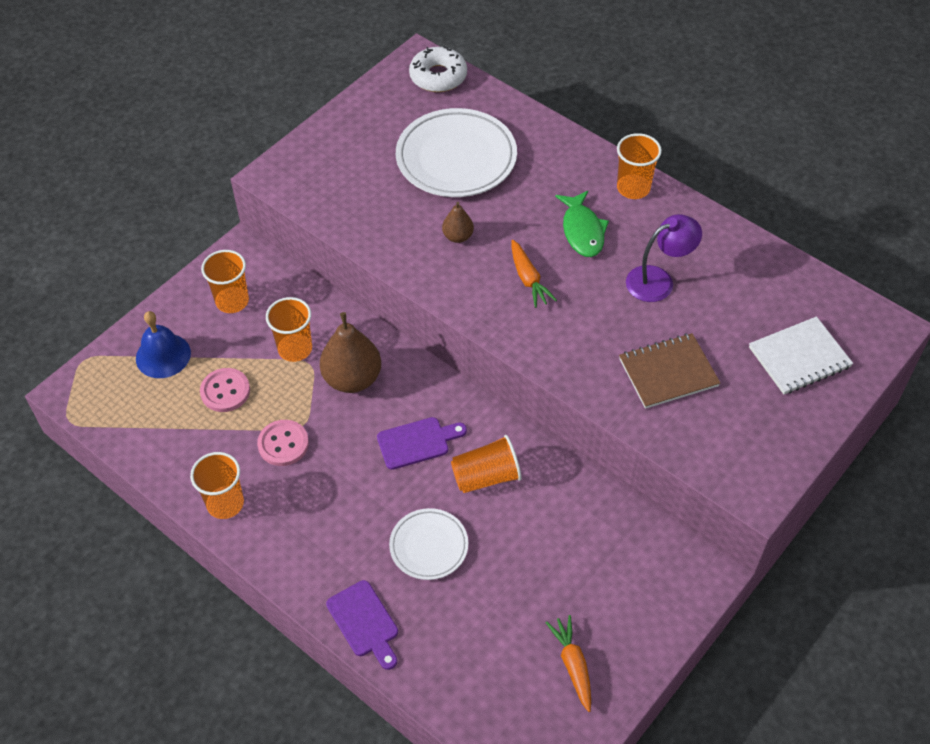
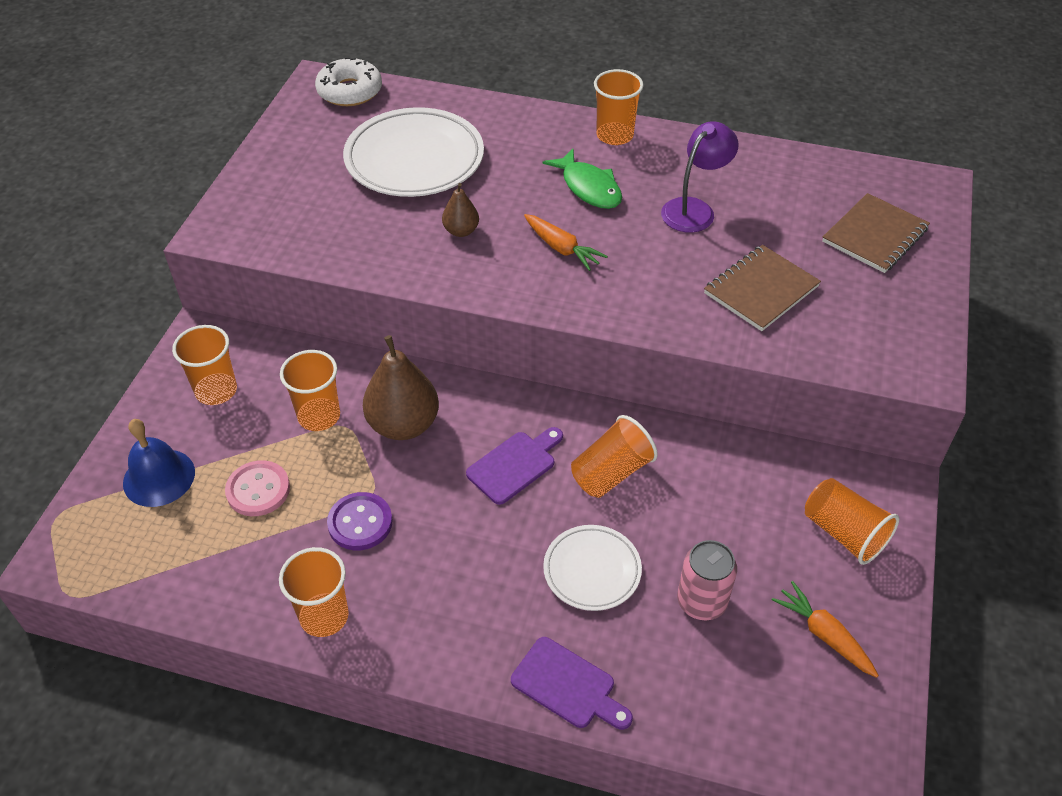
camera: 25 degrees left, 5 degrees down
(283, 444) = (360, 523): pink button -> purple button
(496, 602) = (701, 601): none -> pink can
(639, 595) = (844, 533): none -> orange cup
(799, 357) = (875, 235): white notebook -> brown notebook

